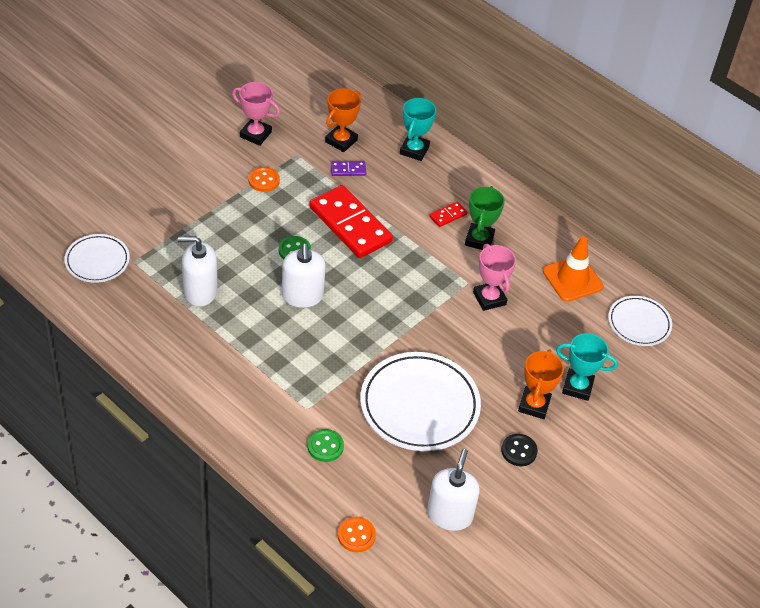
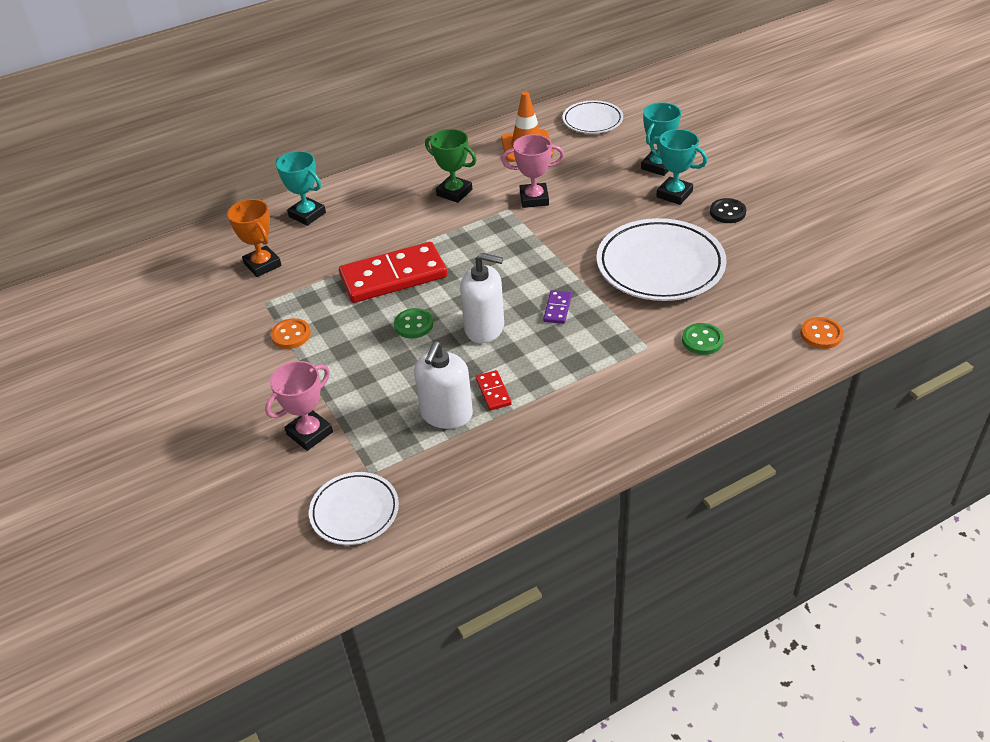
camera: 65 degrees left, 5 degrees down
(255, 134) = (211, 332): pink trophy -> pink trophy (309, 433)
(348, 170) = (310, 266): purple domino -> purple domino (557, 308)
(448, 215) = (412, 207): red domino -> red domino (493, 392)
(449, 515) = (799, 267): white soap dispenser -> none
(534, 405) = (674, 194): orange trophy -> turquoise trophy

